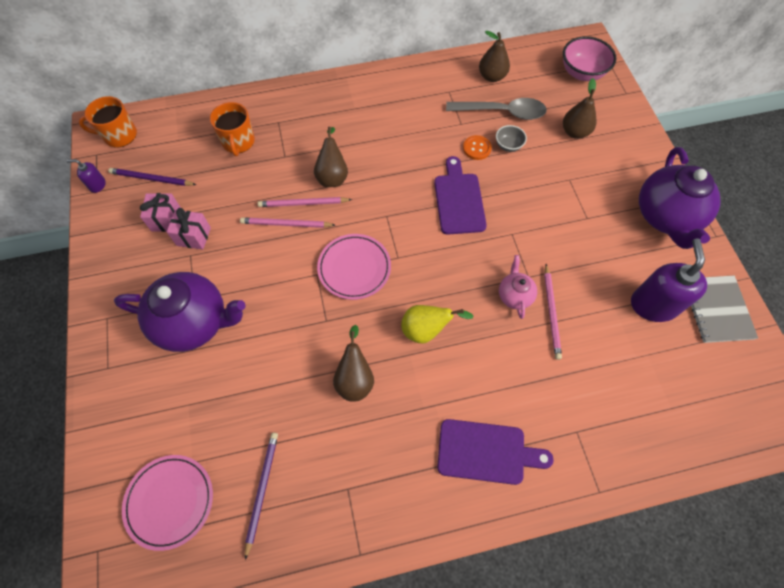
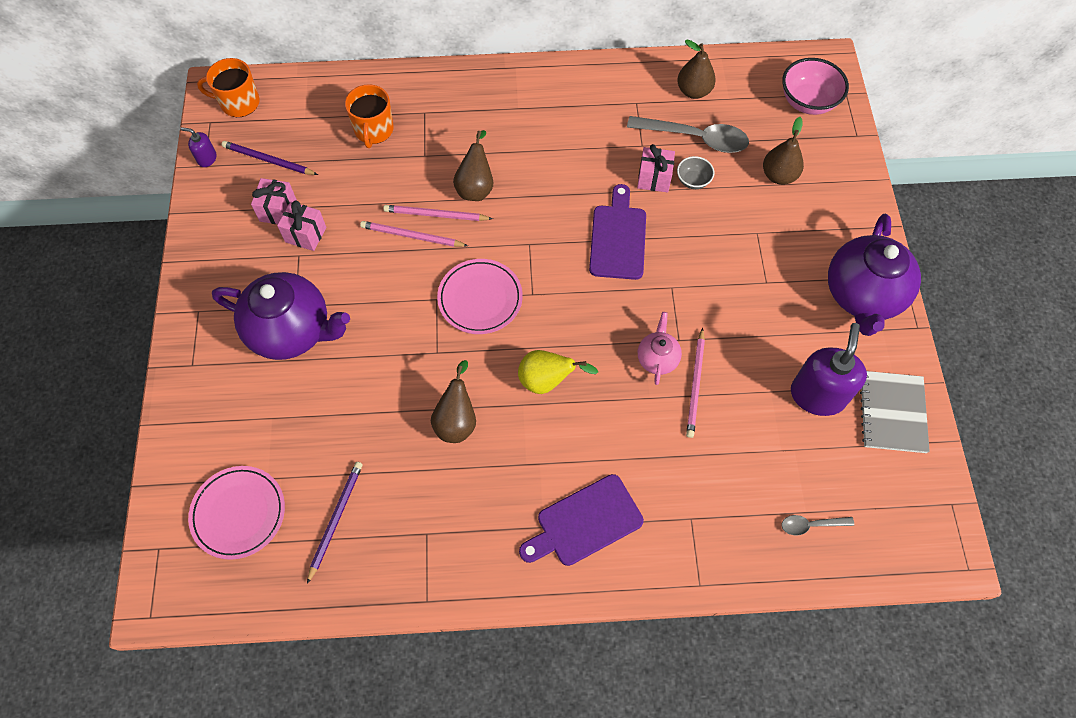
camera: 10 degrees right, 0 degrees up
(477, 148) = (654, 178): orange button -> pink gift
(486, 452) = (585, 522): purple cutting board -> purple cutting board turned 135 degrees clockwise
(678, 419) = (811, 525): none -> grey spoon

